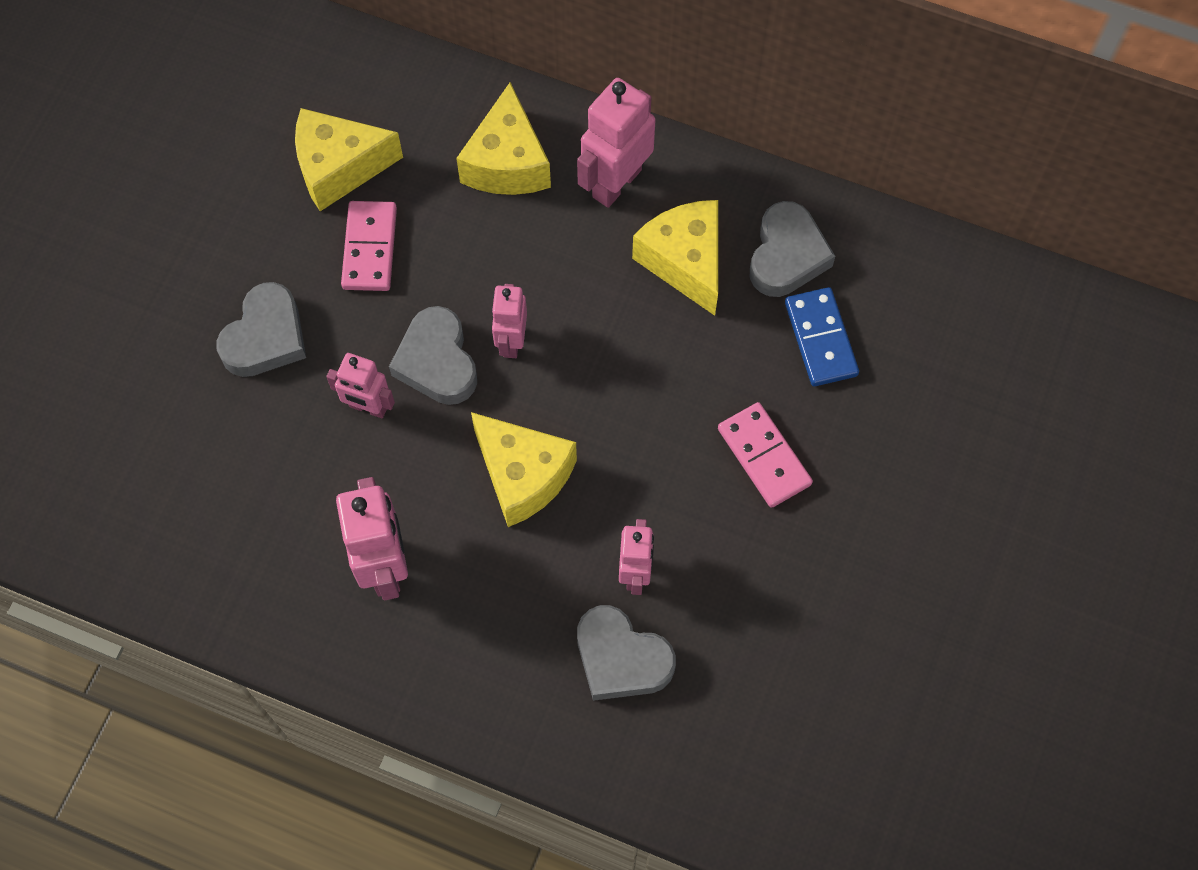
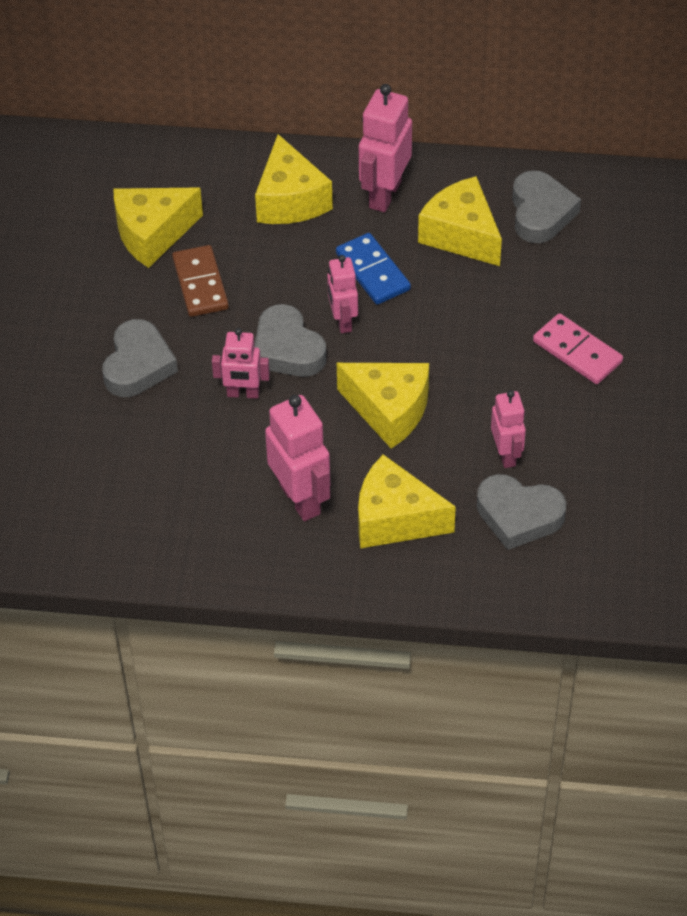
camera: 15 degrees left, 15 degrees down
(370, 248) = (200, 284): pink domino -> brown domino
(480, 622) = (395, 519): none -> yellow cheese
(820, 339) = (590, 262): blue domino -> blue domino (372, 272)

